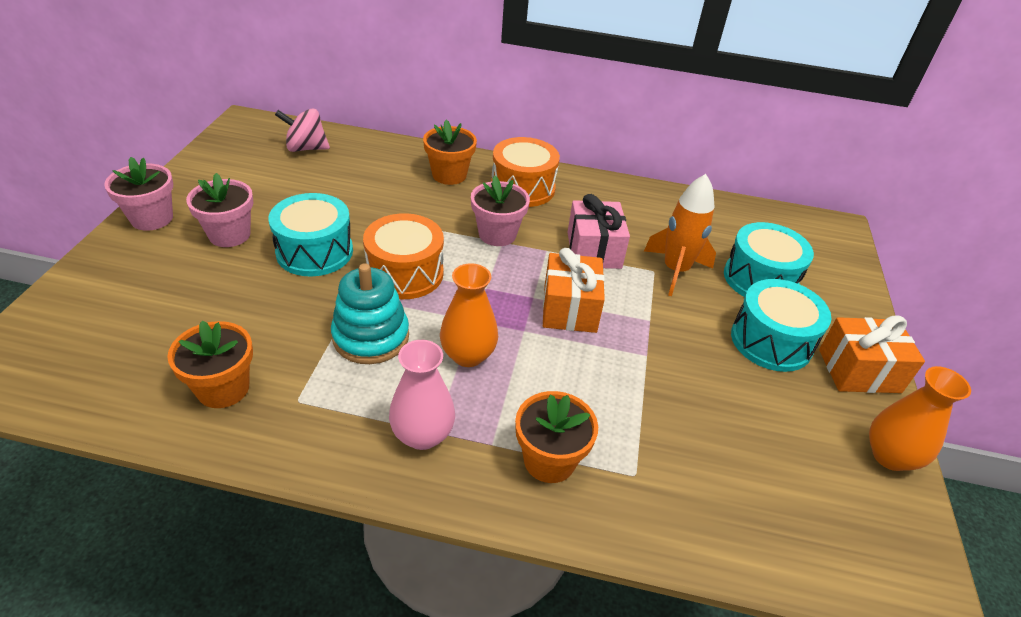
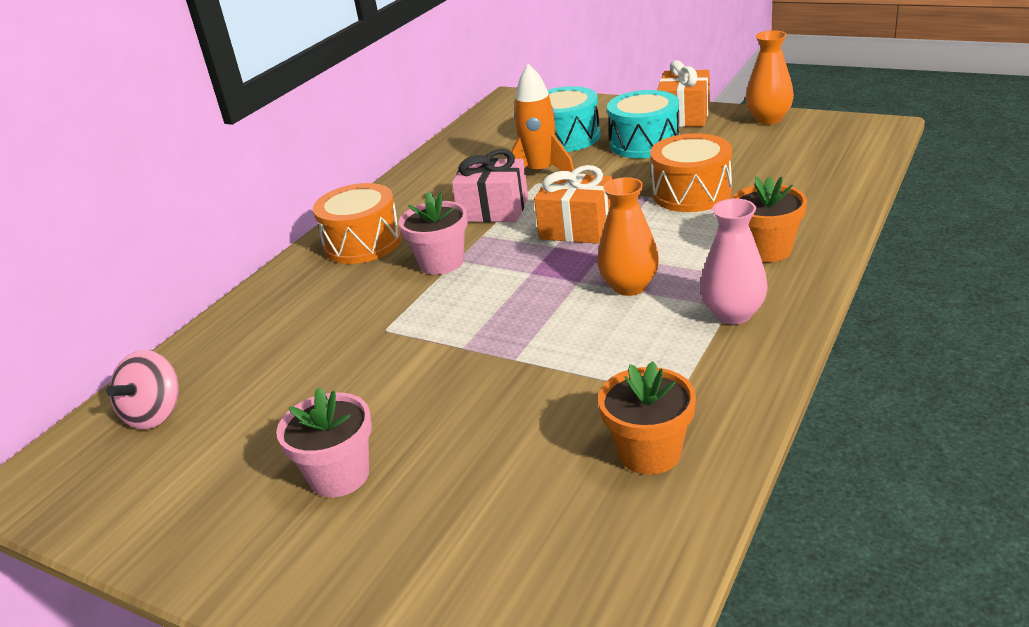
camera: 65 degrees left, 10 degrees down
(152, 218) = (252, 569): pink flower pot -> none
(314, 252) = (415, 394): turquoise drum -> none
(371, 337) = (587, 347): turquoise stacking toy -> none
(405, 273) = (485, 324): orange drum -> orange drum (691, 193)
(449, 175) = (305, 291): orange flower pot -> none

